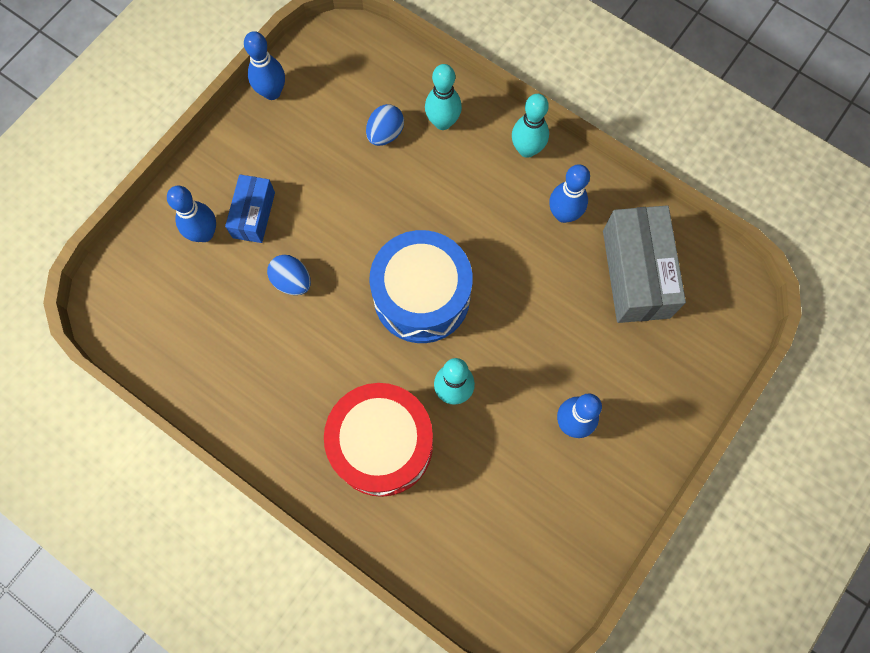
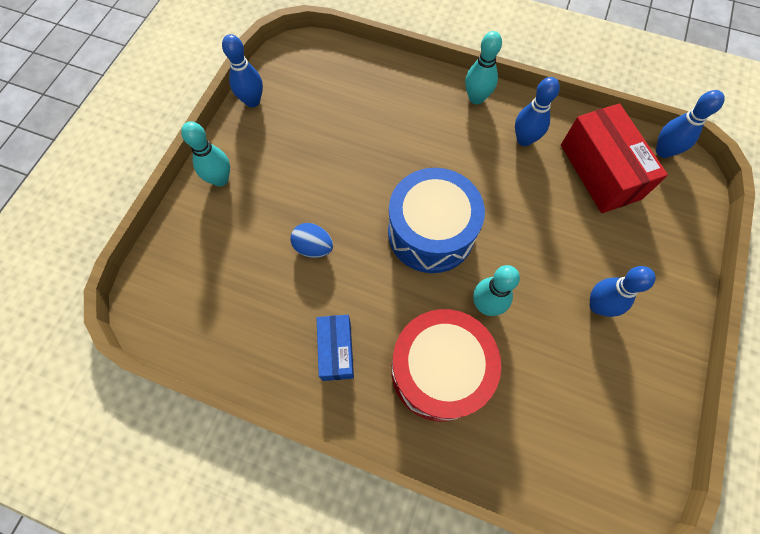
camera: 15 degrees left, 5 degrees down
(204, 233) = (223, 226): blue bowling pin -> blue bowling pin (663, 151)
(254, 215) = (264, 200): blue box -> blue box (336, 350)
(385, 134) = (357, 112): blue egg -> none
(442, 122) = (401, 93): turquoise bowling pin -> turquoise bowling pin (220, 179)
(636, 274) = (600, 171): grey box -> red box

